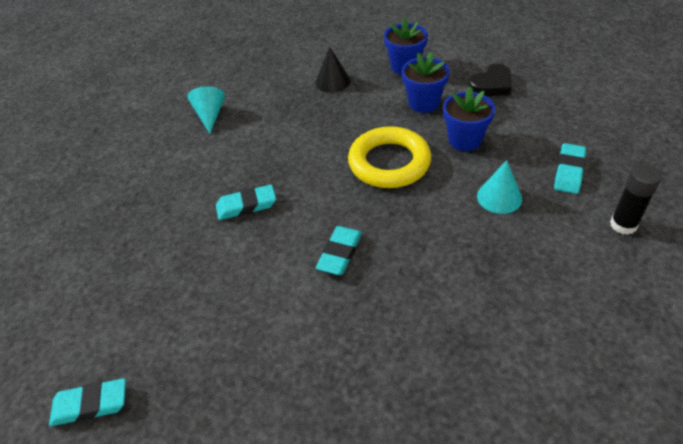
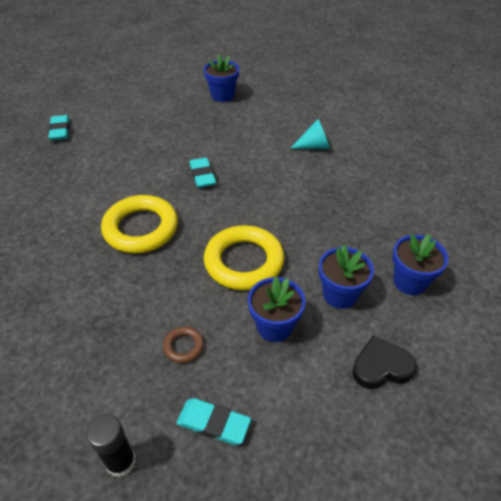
camera: 85 degrees right, 0 degrees up
(69, 199) = (222, 95): none -> blue flower pot
(332, 82) = (372, 221): black cone -> none
(340, 253) = (141, 228): turquoise eraser -> yellow ring
(491, 85) = (381, 367): black heart -> black heart turned 120 degrees clockwise
(499, 197) = (183, 346): turquoise cone -> brown ring

